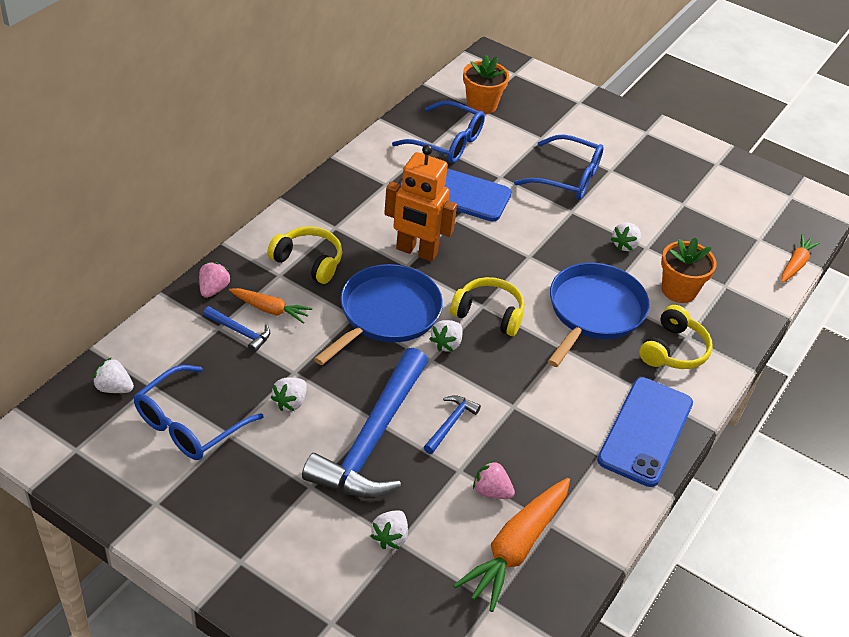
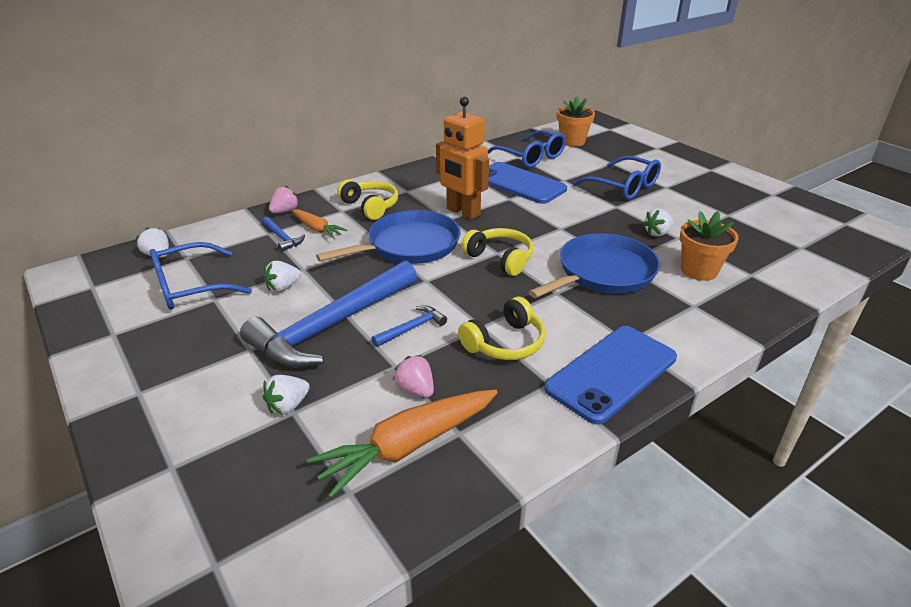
camera: 25 degrees right, 10 degrees down
(446, 344) = (448, 272): white strawberry -> none
(673, 350) = (674, 313): yellow headphones -> yellow headphones (505, 343)
(796, 264) = (838, 270): orange carrot -> none

